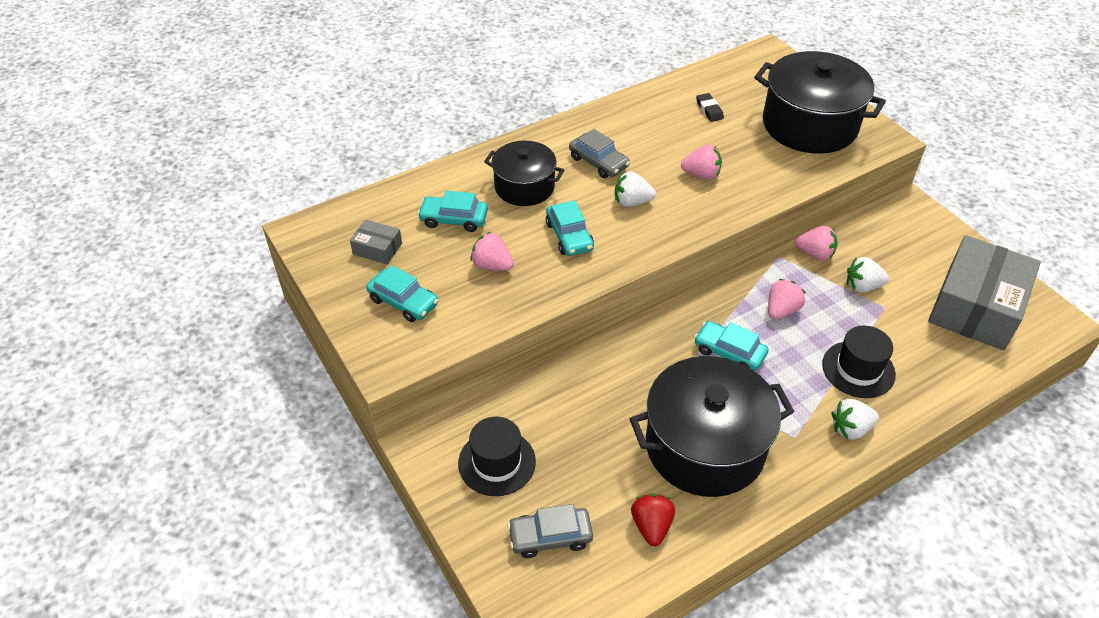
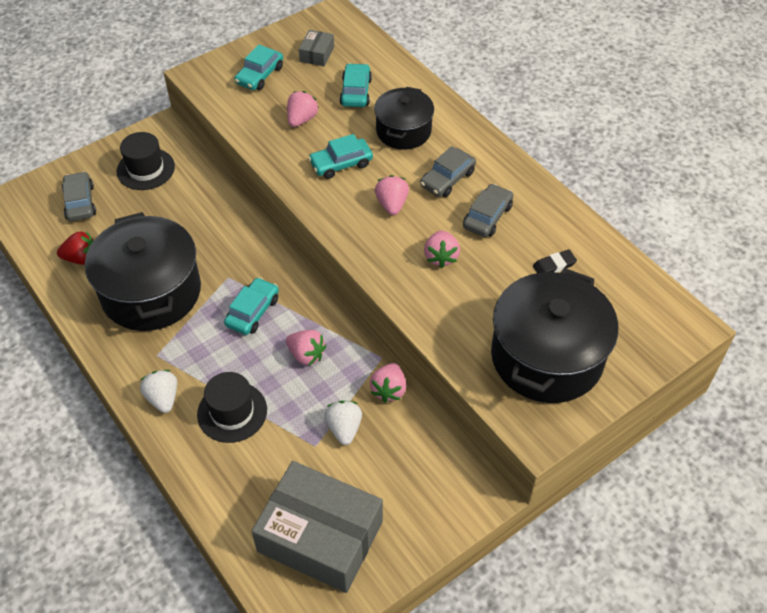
camera: 85 degrees right, 5 degrees up
(632, 202) = (392, 204): white strawberry -> pink strawberry
(650, 141) = (487, 216): none -> grey car

